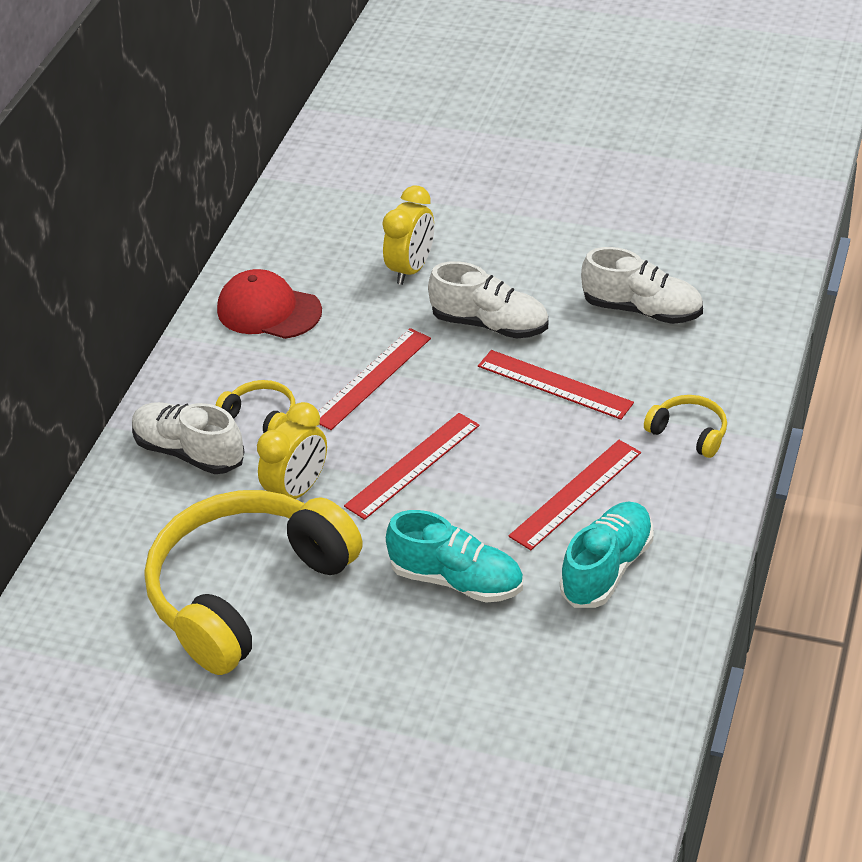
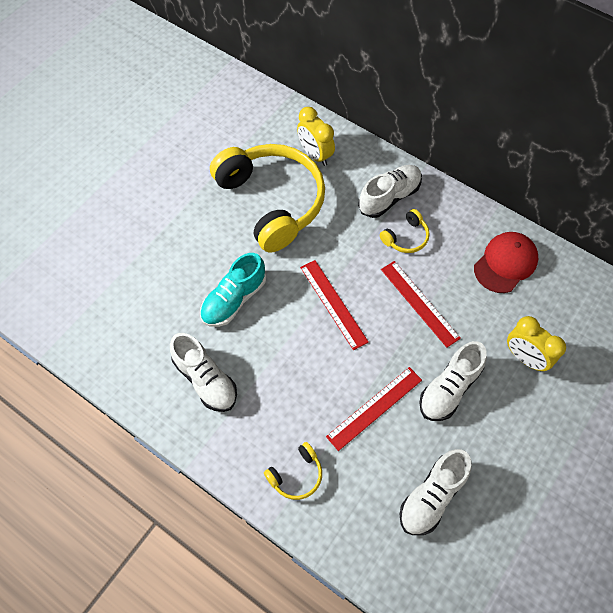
camera: 105 degrees right, 20 degrees up
(297, 491) = (337, 241): yellow clock -> yellow clock (315, 155)
(576, 494) = (271, 384): red ruler -> none
(607, 568) = (205, 379): turquoise shoe -> white shoe

